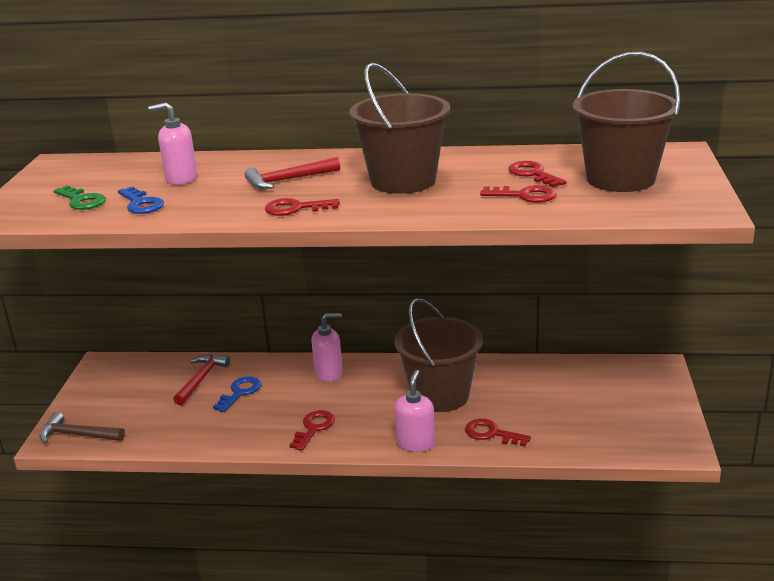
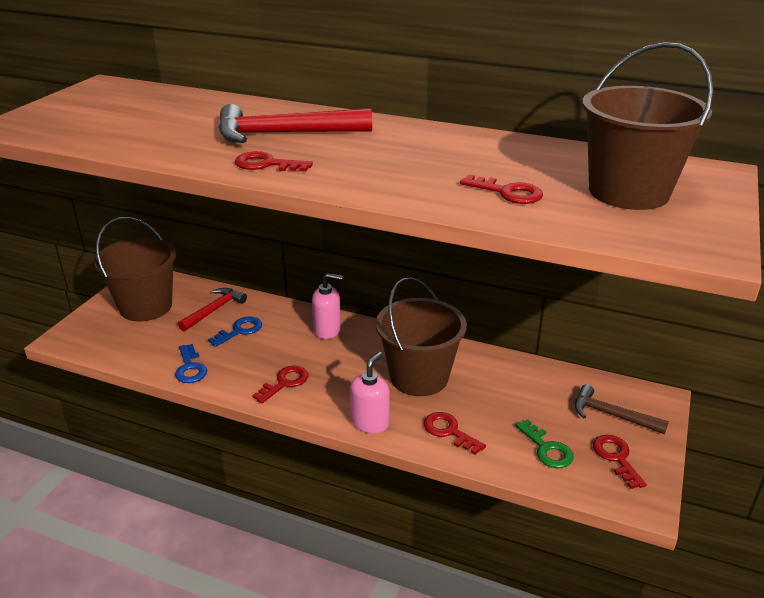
camera: 15 degrees right, 5 degrees up
(78, 435) = (85, 339): brown hammer -> brown hammer (612, 415)
(82, 201) = (88, 122): green key -> green key (547, 449)
(141, 204) = (134, 134): blue key -> blue key (190, 368)
(181, 178) = (191, 116): pink soap dispenser -> none
(288, 180) = (285, 134): red hammer -> red hammer, size x1.58
(403, 181) = (393, 154): brown bucket -> brown bucket (146, 306)
(533, 174) = (534, 170): red key -> red key (616, 458)

